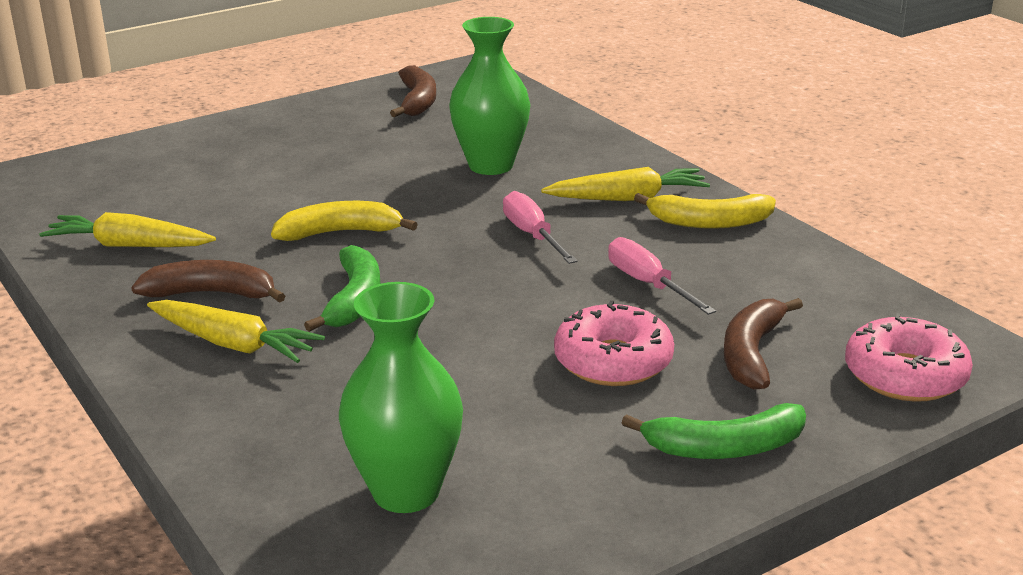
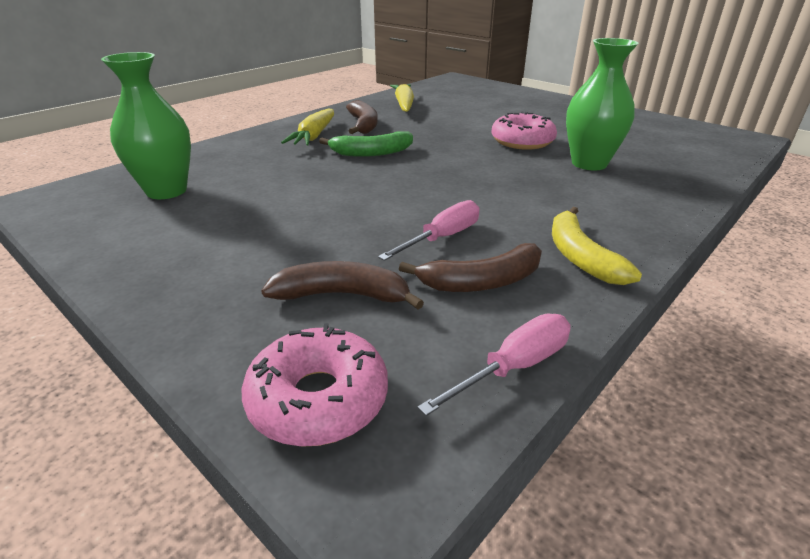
camera: 75 degrees right, 5 degrees up
(340, 232) = (450, 139): yellow banana -> none
(417, 101) = (662, 132): brown banana -> brown banana (481, 282)
(532, 235) = (490, 188): pink screwdriver -> pink screwdriver (513, 367)
(613, 361) = (316, 235): pink donut -> pink donut (522, 141)
(627, 198) = (590, 216): yellow carrot -> none
(724, 448) = (193, 291): green banana -> none

